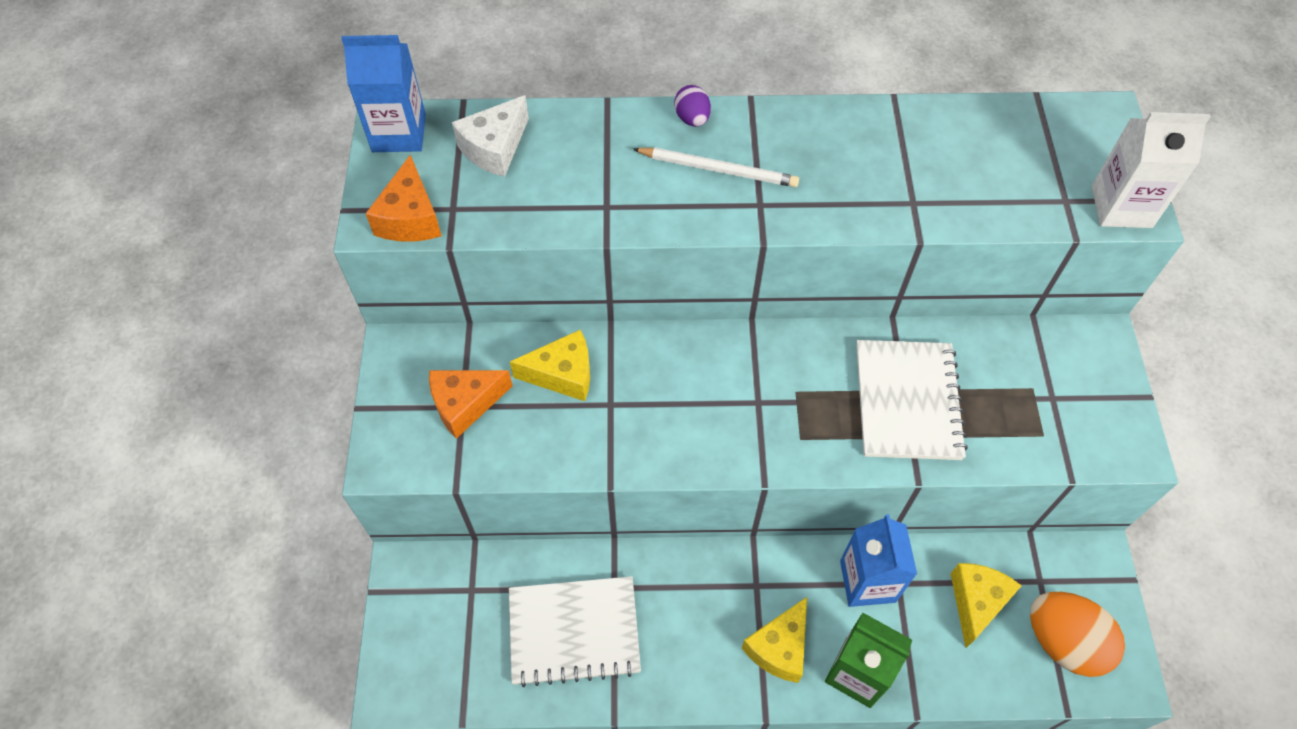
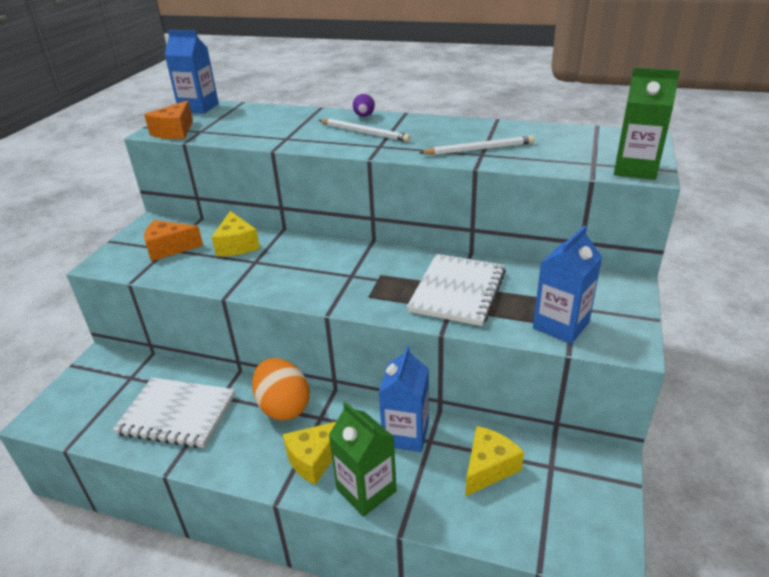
camera: 20 degrees right, 25 degrees down
(495, 148) = (243, 116): white cheese -> none
(563, 374) = (236, 245): yellow cheese -> yellow cheese turned 60 degrees clockwise
(904, 189) = (479, 149): none -> white pencil
(1049, 434) = (561, 325): none -> blue carton
(1063, 642) = (555, 514): orange egg -> orange egg (283, 407)
(1121, 206) = (635, 169): white carton -> green carton

